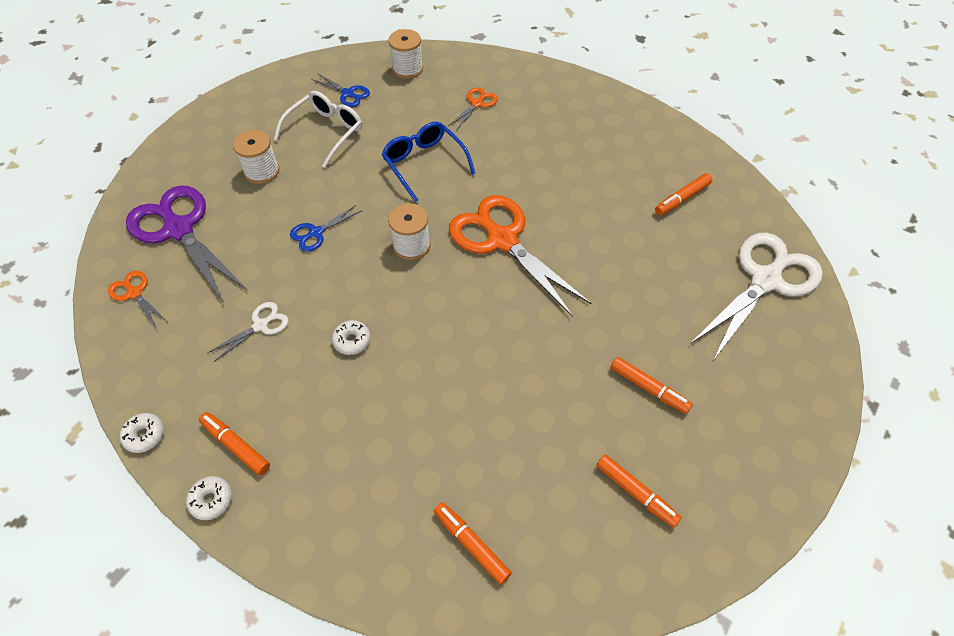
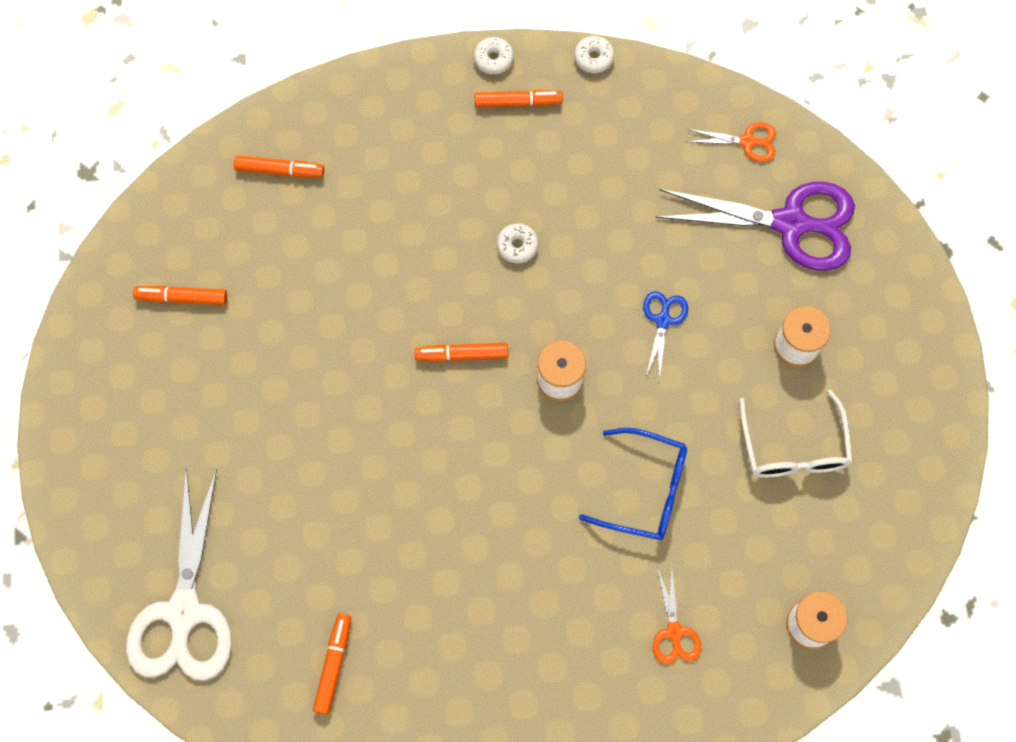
camera: 140 degrees right, 15 degrees up
(260, 325) = (608, 199): white scissors -> none
(348, 93) = (833, 524): blue scissors -> none
(502, 240) = (478, 455): orange scissors -> none
(649, 388) = (227, 398): orange marker -> orange marker (462, 355)

